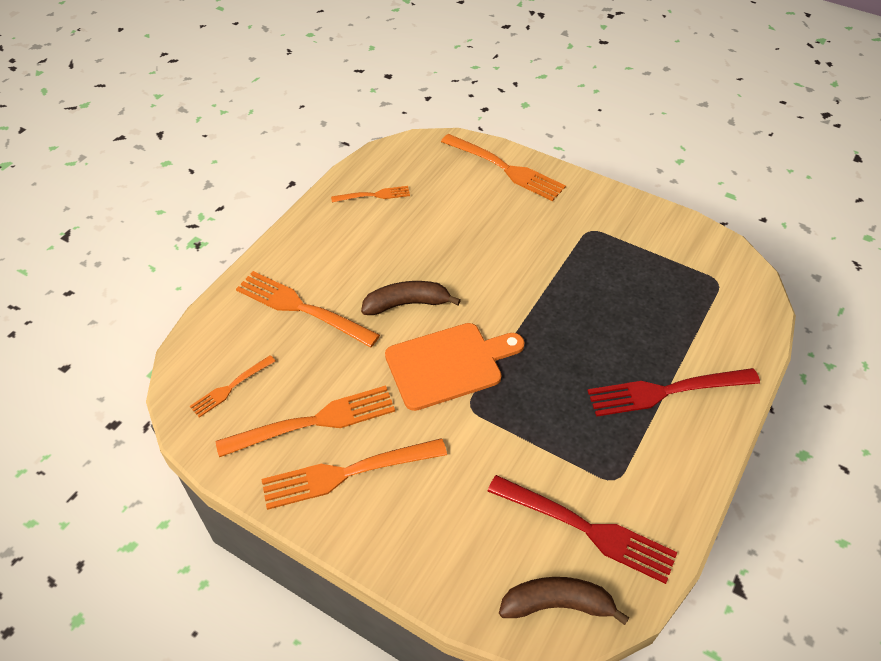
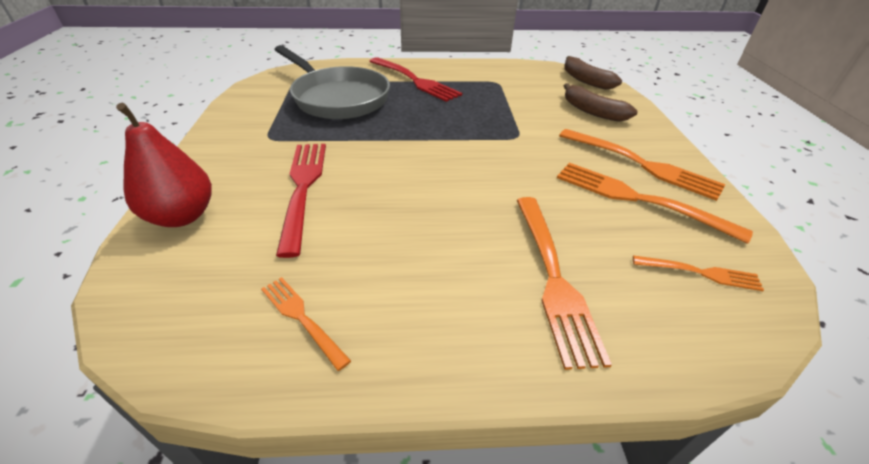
camera: 125 degrees left, 10 degrees down
(407, 304) = (460, 203): brown banana -> brown banana (592, 111)
(449, 364) = (495, 157): orange cutting board -> none
(505, 168) = (182, 216): orange fork -> red pear
(586, 529) = (536, 82): red fork -> red fork (303, 188)
(652, 301) = (337, 98): none -> grey pan

